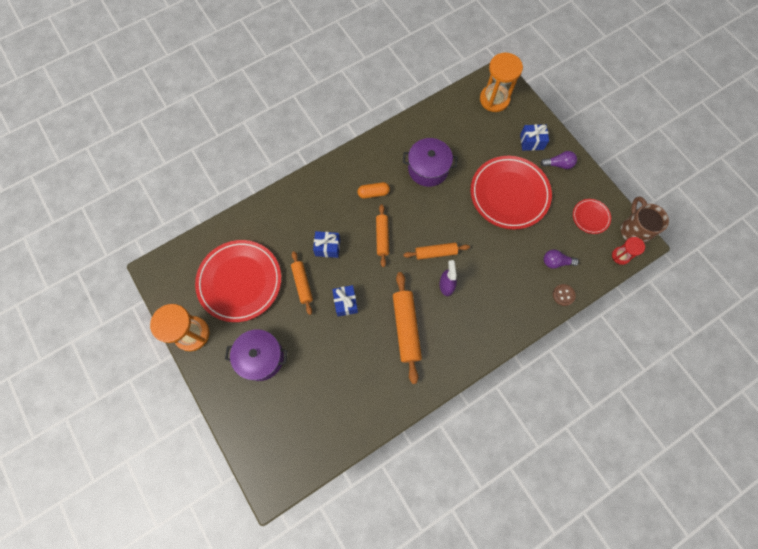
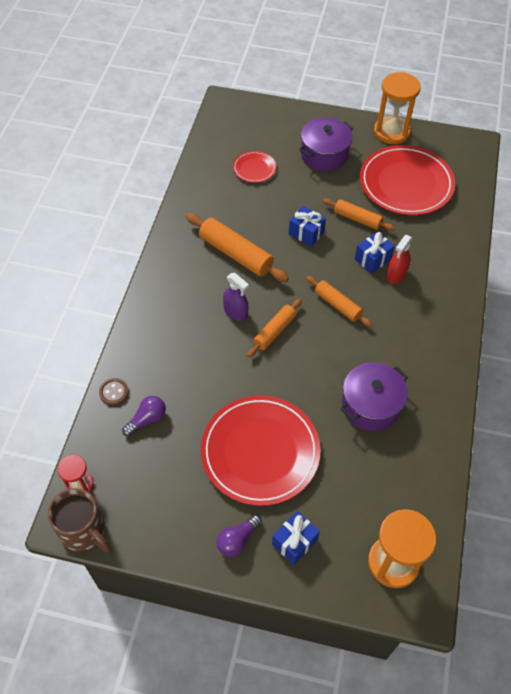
camera: 135 degrees right, 15 degrees down
(326, 225) = (396, 274): none -> red spray bottle
(373, 193) = (392, 336): orange capsule -> none
(590, 217) = (147, 503): red plate -> red plate (254, 168)

